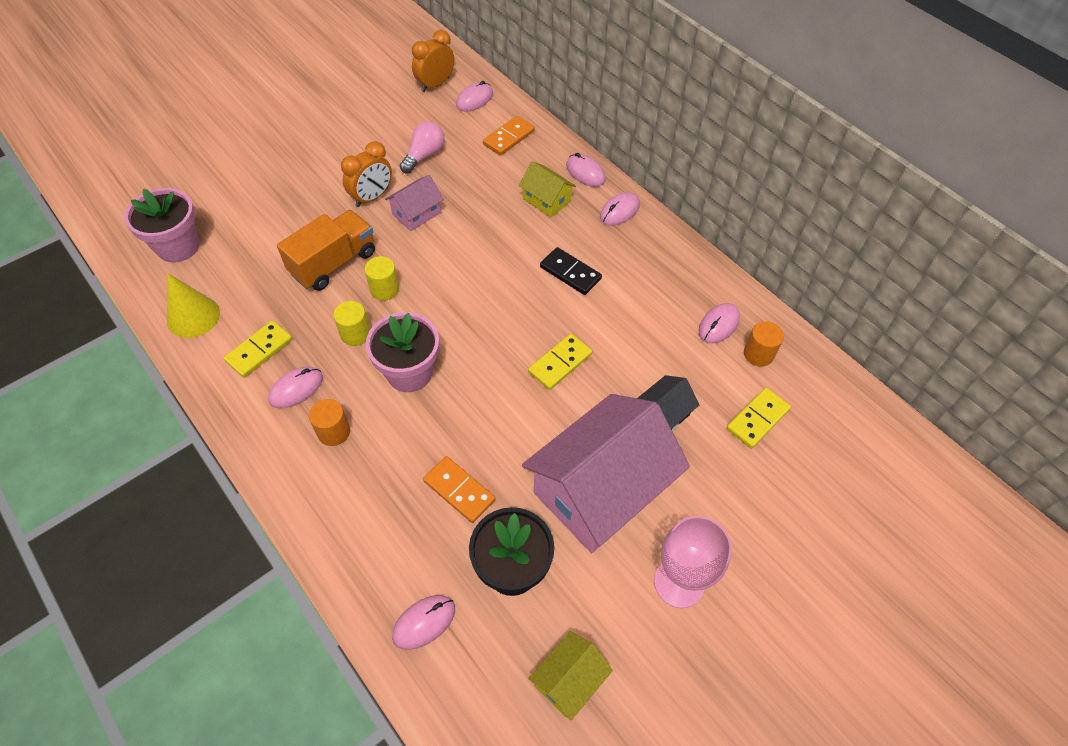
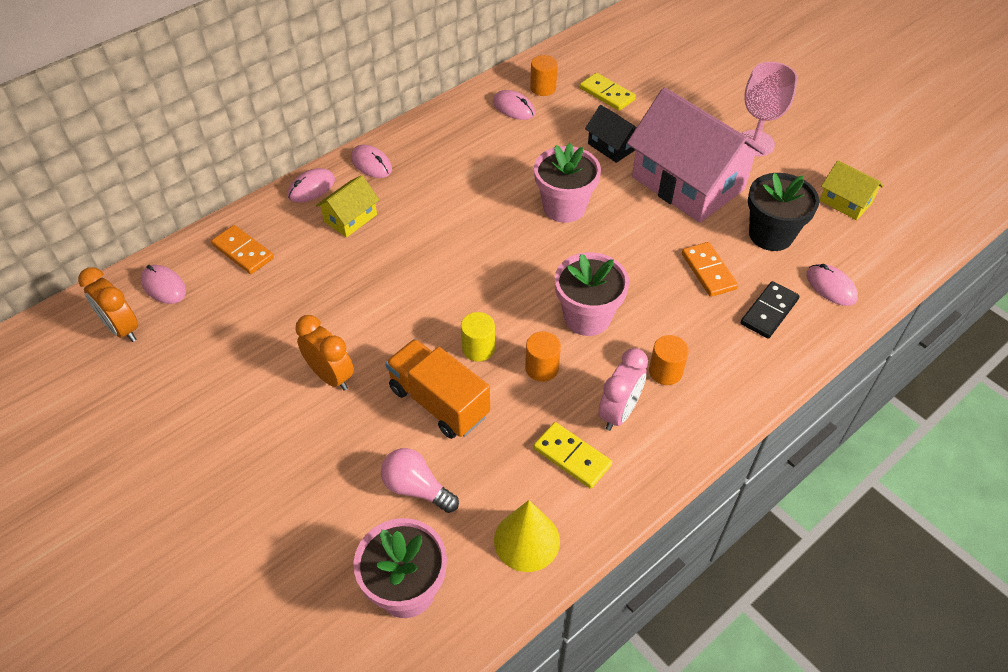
camera: 90 degrees left, 5 degrees down
(296, 389) = (619, 412): pink mouse -> pink clock
(355, 334) = (542, 368): yellow cylinder -> orange cylinder
(416, 213) = (362, 329): pink house -> none
(424, 155) = (262, 330): pink light bulb -> pink light bulb (416, 488)
(459, 490) = (708, 271): orange domino -> orange domino turned 60 degrees counterclockwise
(560, 363) = (564, 207): yellow domino -> pink flower pot
(570, 273) = (454, 200): black domino -> black domino (769, 311)

